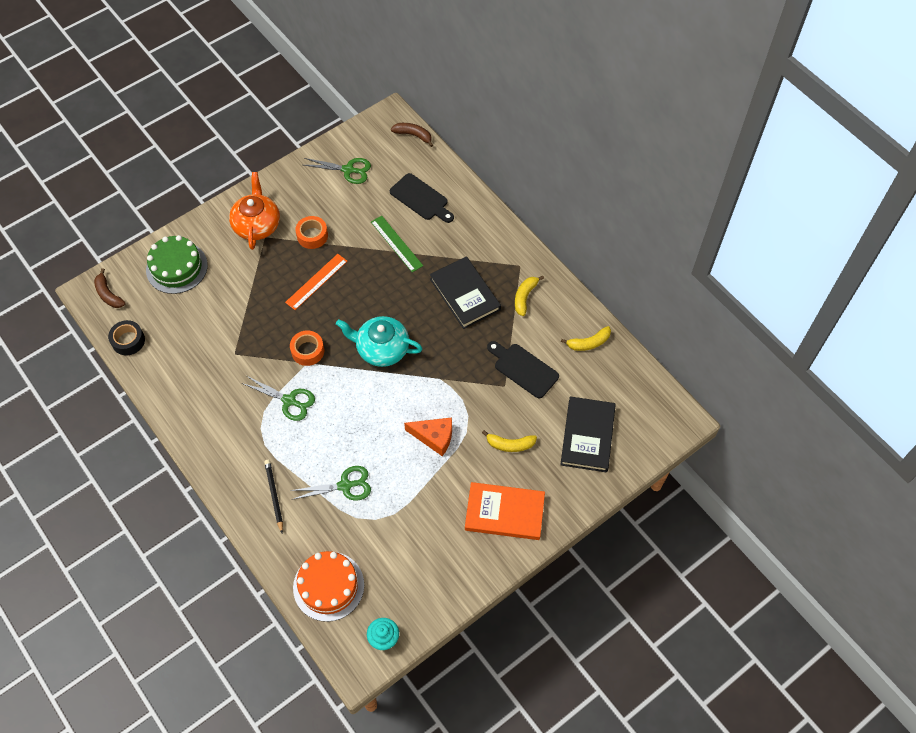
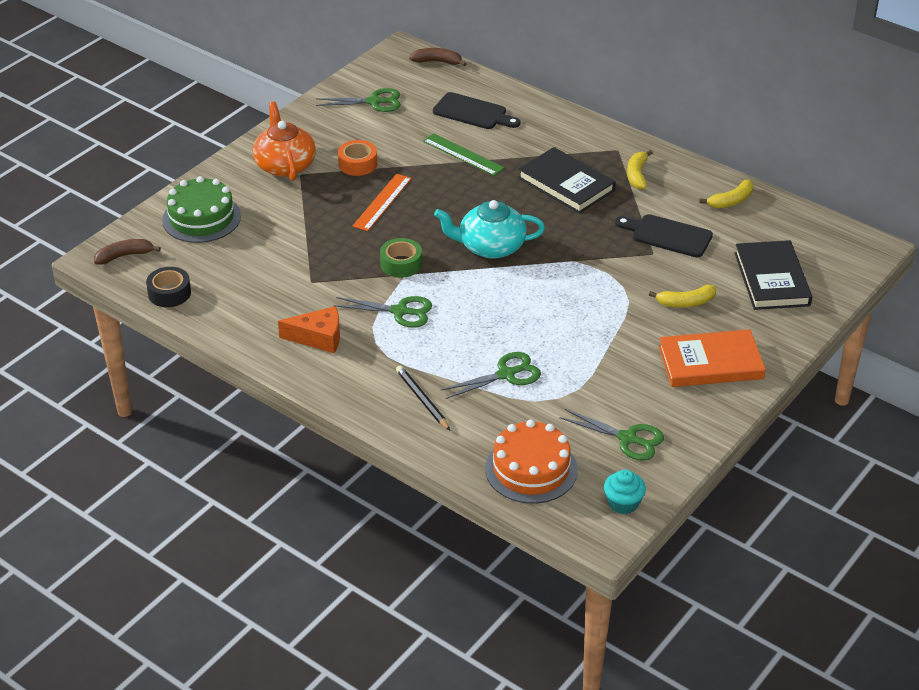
camera: 15 degrees left, 20 degrees down
(108, 294) = (124, 256): brown banana -> brown banana turned 120 degrees clockwise
(308, 351) = (401, 264): orange tape -> green tape
(411, 574) = (628, 439): none -> green scissors
(434, 437) = (592, 312): orange cheese -> orange cheese (318, 337)

